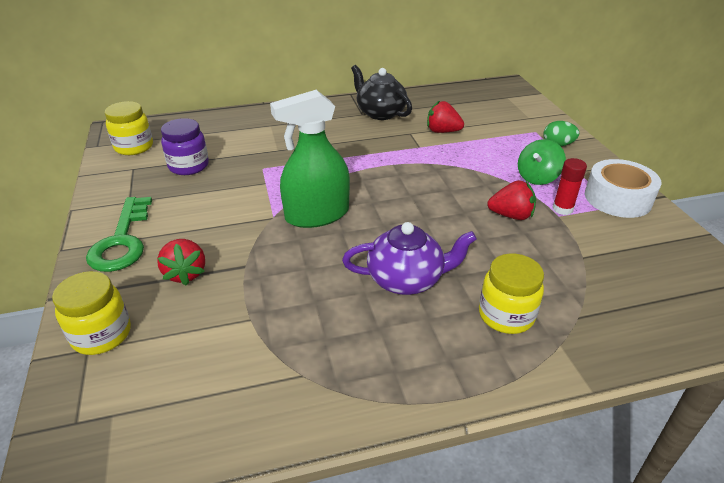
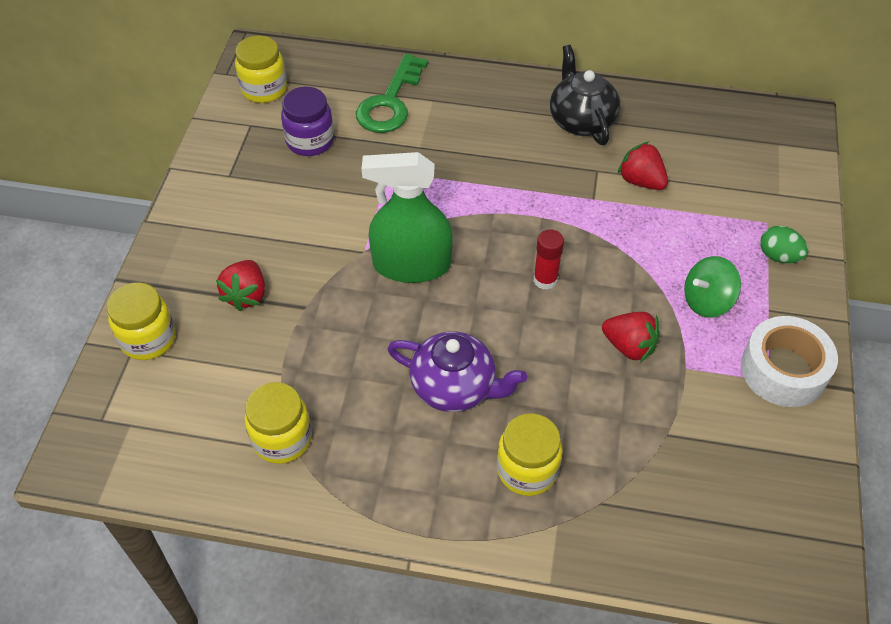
camera: 25 degrees right, 15 degrees up
(122, 241) = (203, 230): green key -> green key (390, 102)
(280, 369) = (282, 439): none -> yellow jar
(562, 209) = (699, 360): red glue stick -> red glue stick (545, 280)

